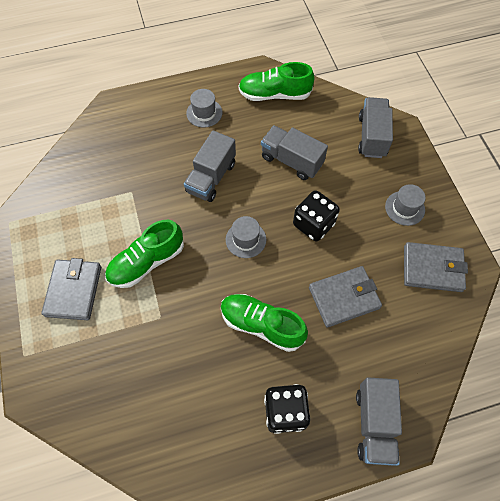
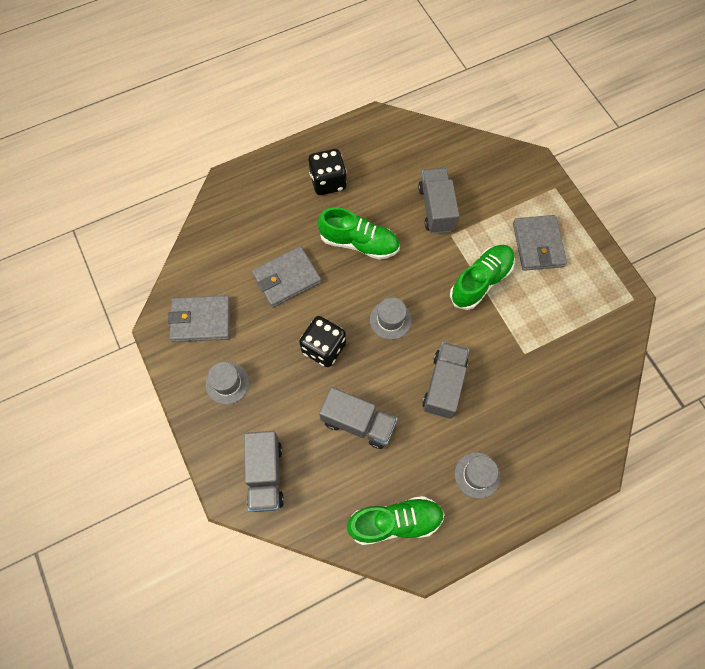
camera: 170 degrees right, 5 degrees up
(374, 424) = (256, 184): grey truck -> grey truck (436, 208)

